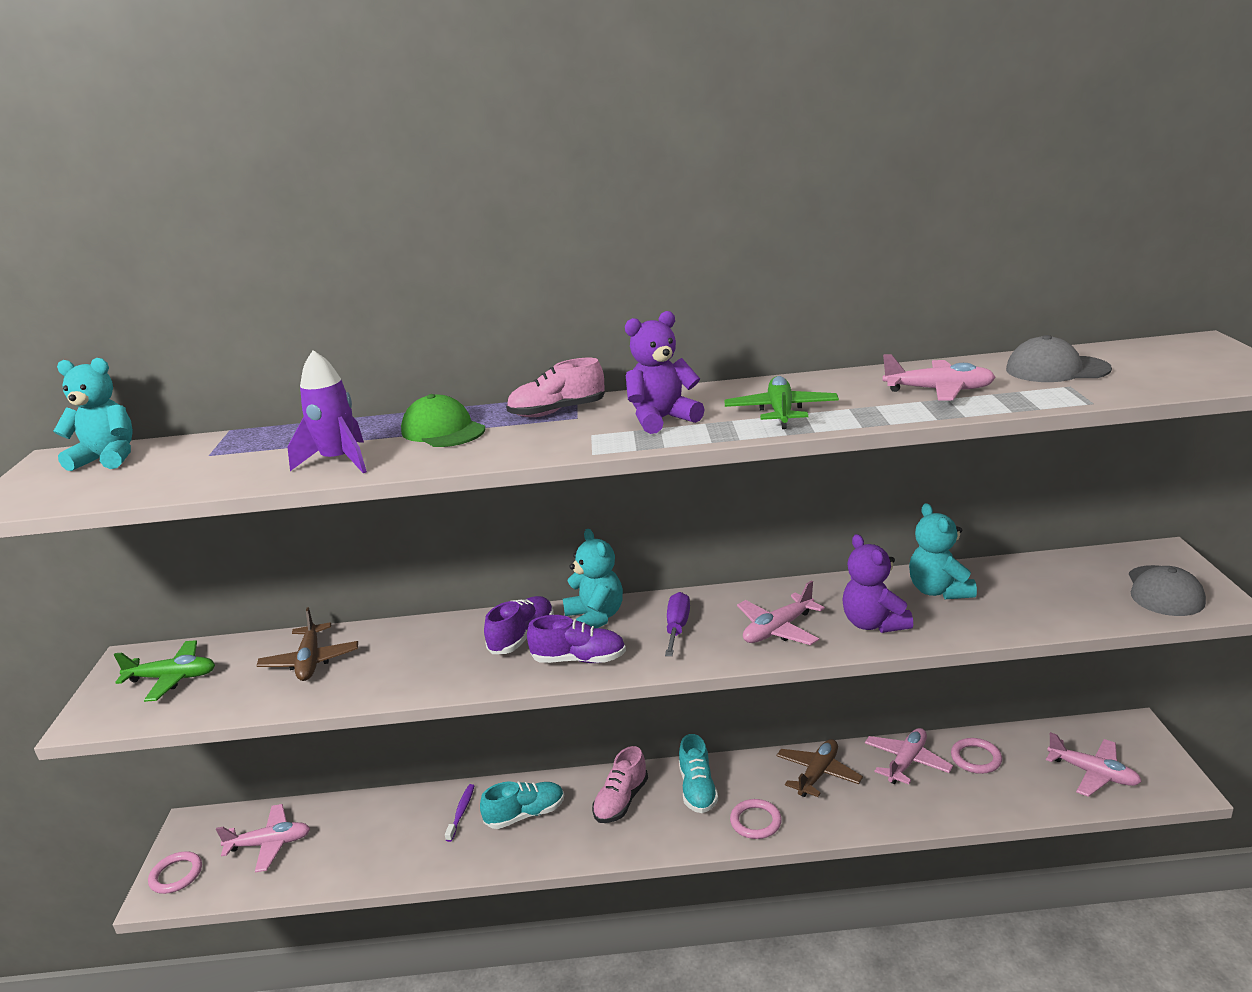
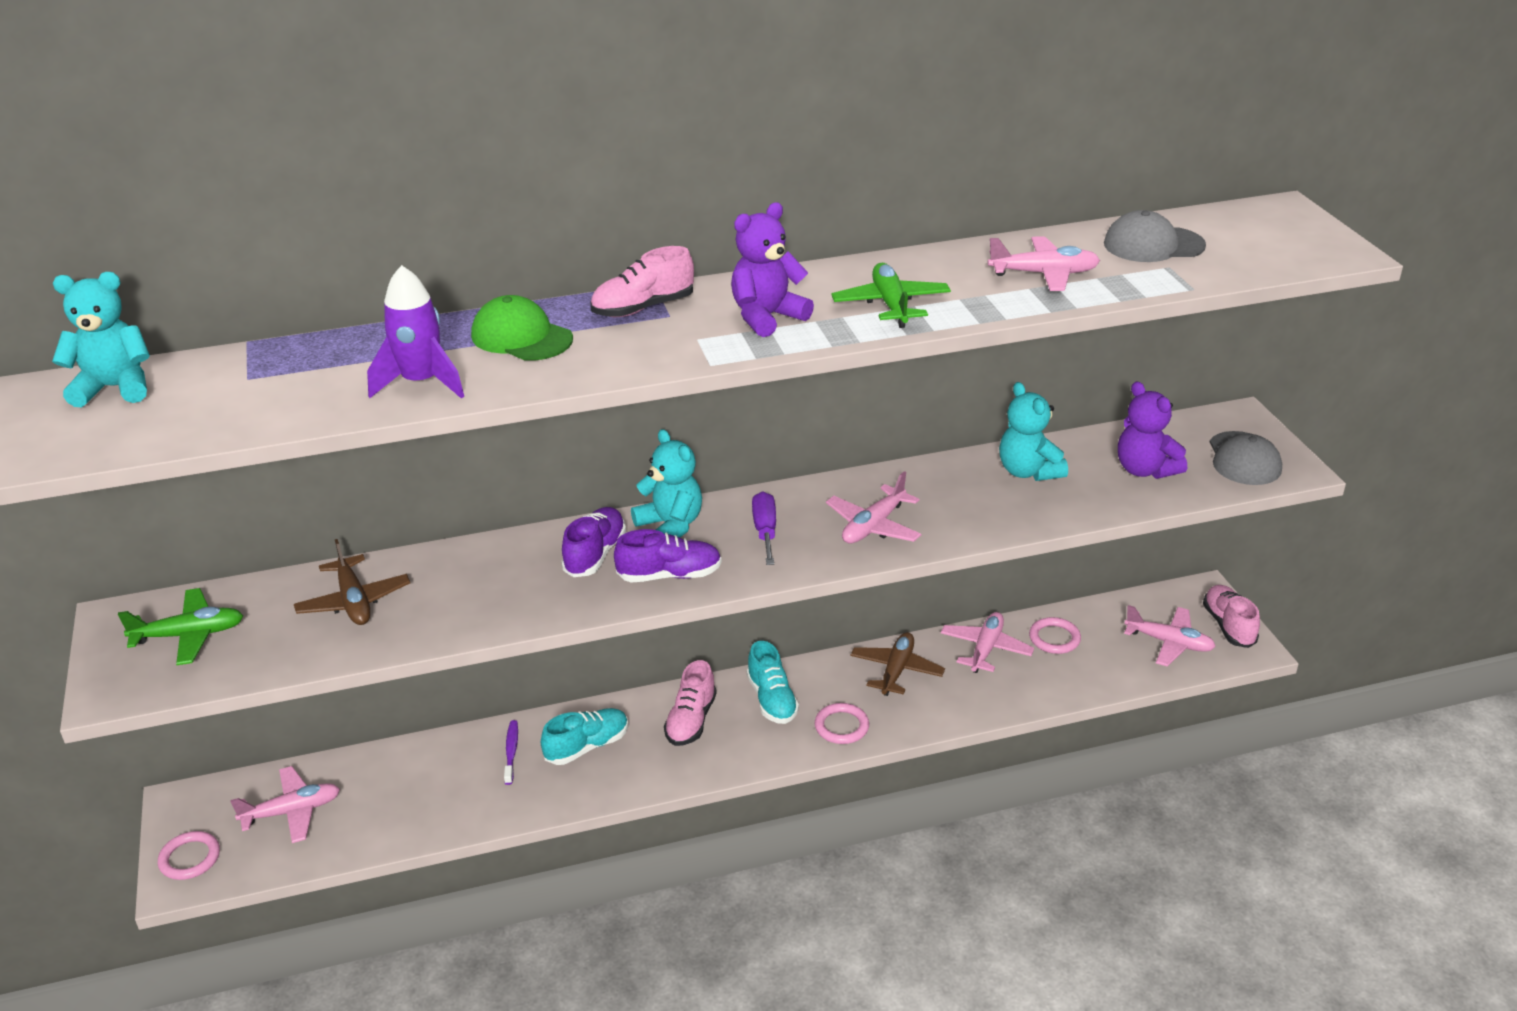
camera: 15 degrees left, 10 degrees up
(874, 624) = (970, 513): purple teddy bear -> purple teddy bear (1145, 470)
(1157, 762) = (1228, 626): none -> pink shoe

